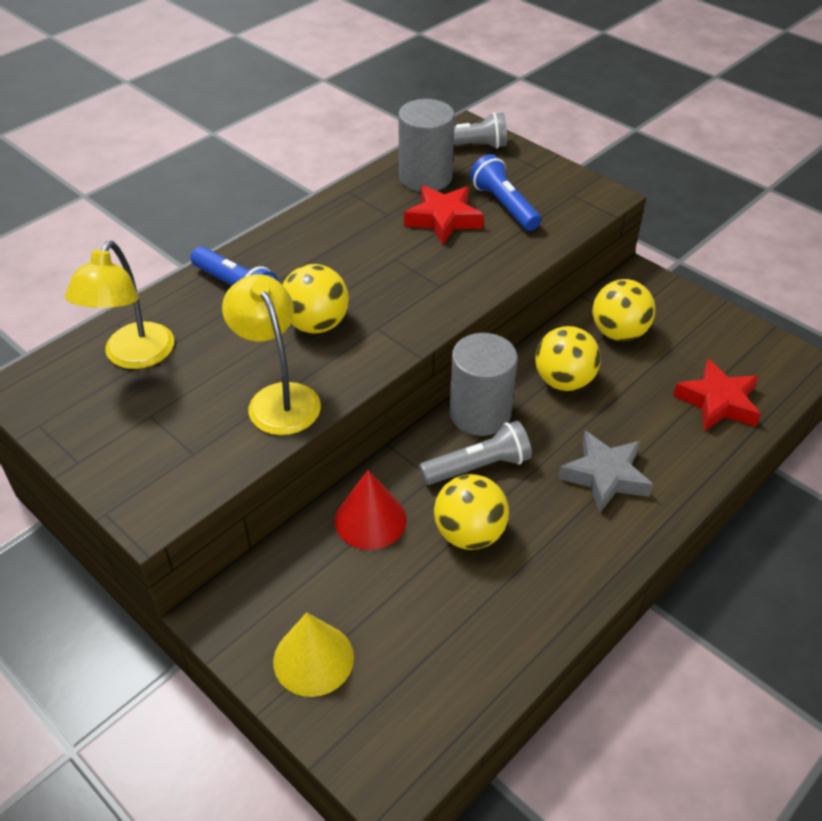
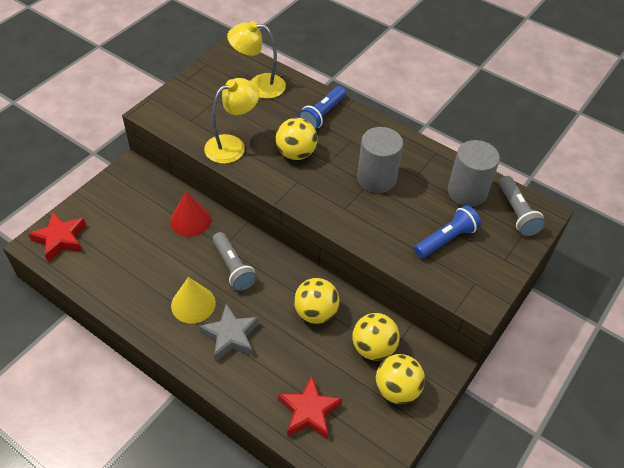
camera: 80 degrees right, 5 degrees up
(313, 659) = (103, 207): yellow cone -> yellow cone (193, 304)
(443, 219) = (418, 205): red star -> red star (60, 239)
(469, 533) = (182, 266): yellow ball -> yellow ball (397, 389)
(480, 413) = (278, 266): grey cylinder -> grey cylinder (376, 178)

